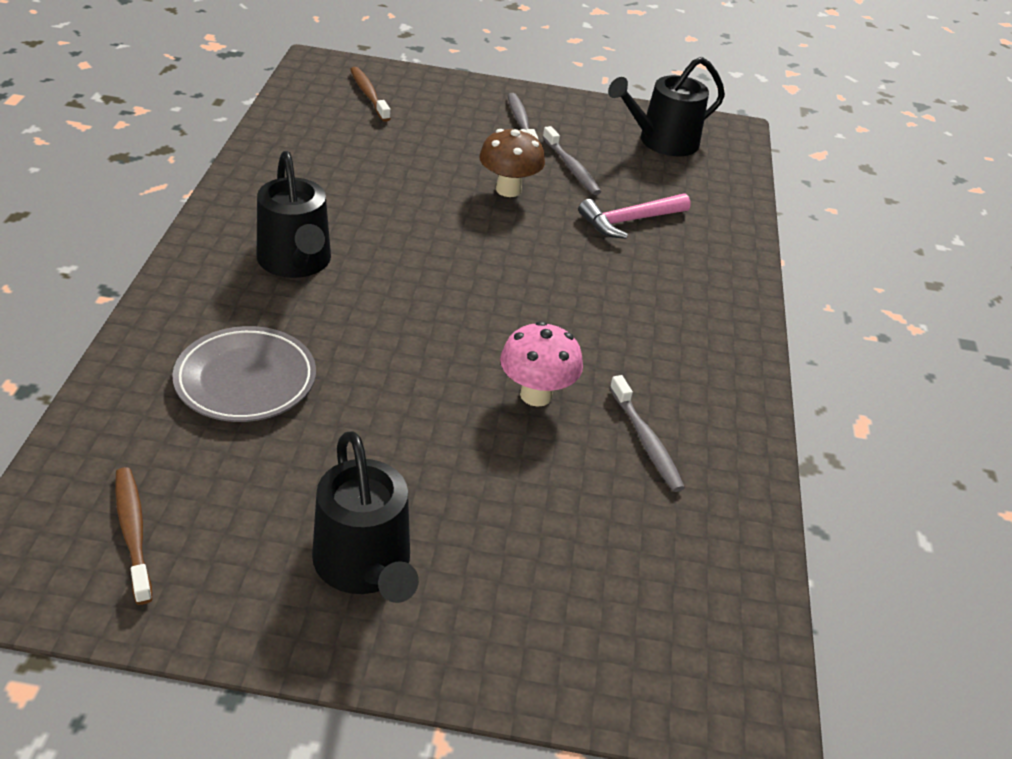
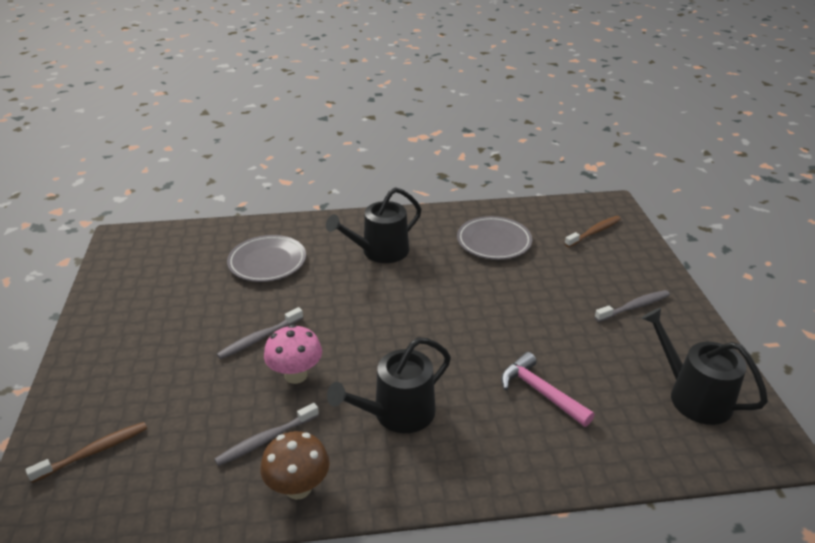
camera: 80 degrees right, 5 degrees down
(133, 532) = (151, 260): brown toothbrush -> brown toothbrush (94, 452)
(339, 166) = (494, 242): none -> grey plate
(365, 565) = (136, 335): black watering can -> black watering can (397, 413)
(508, 189) = (529, 318): brown mushroom -> brown mushroom (298, 488)
(571, 168) = (592, 346): grey toothbrush -> grey toothbrush (259, 338)

